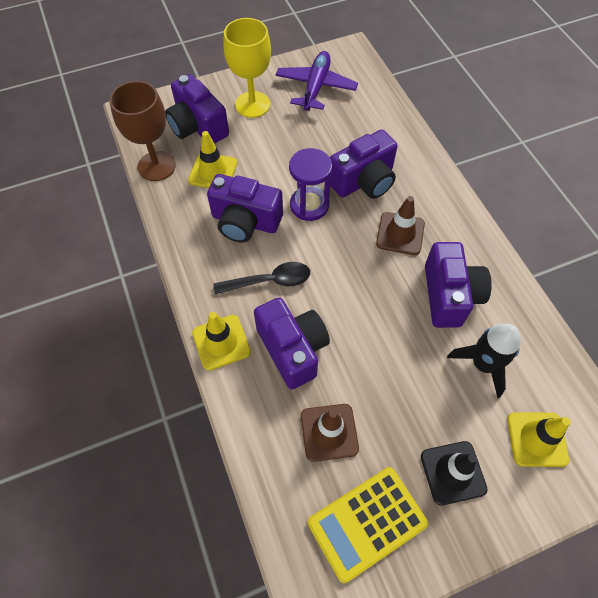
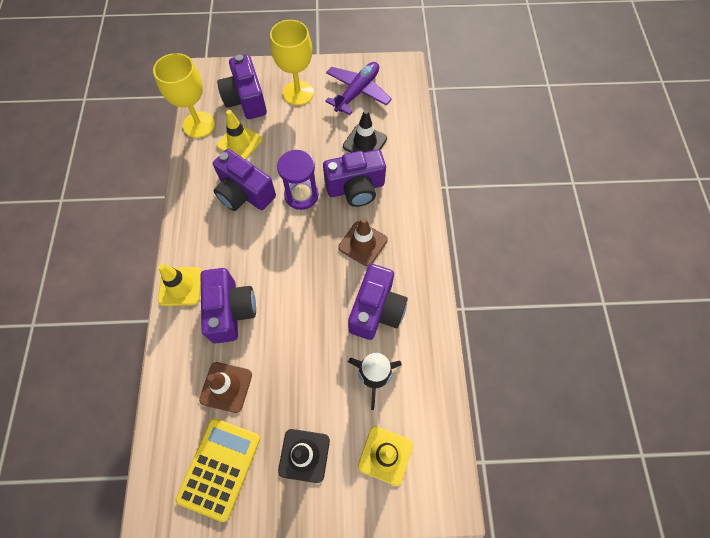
camera: 20 degrees right, 5 degrees up
(156, 166) = (199, 124): brown goblet -> yellow goblet
(269, 281) = (240, 249): black spoon -> none
(349, 134) = (365, 142): none -> black traffic cone
(367, 523) = (219, 468): yellow calculator -> yellow calculator turned 120 degrees clockwise

